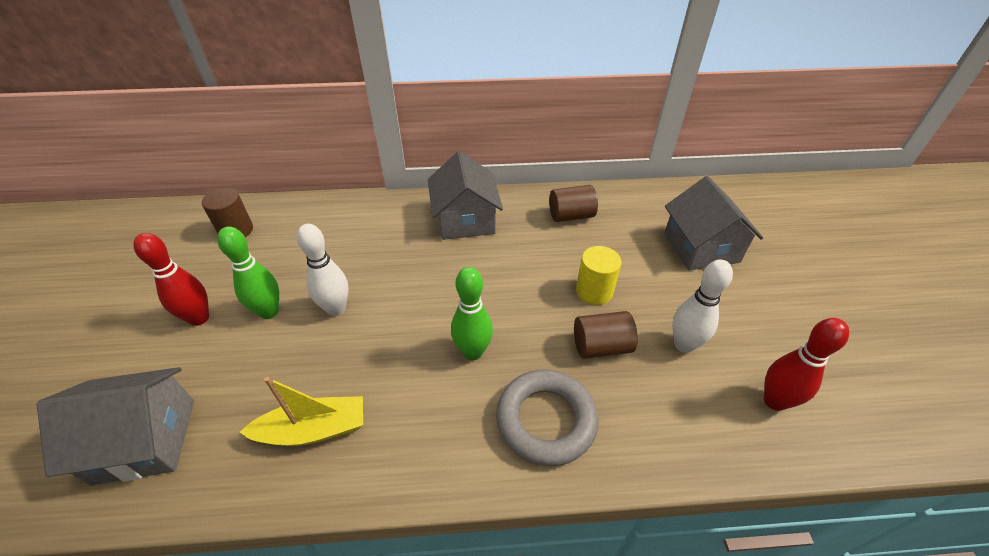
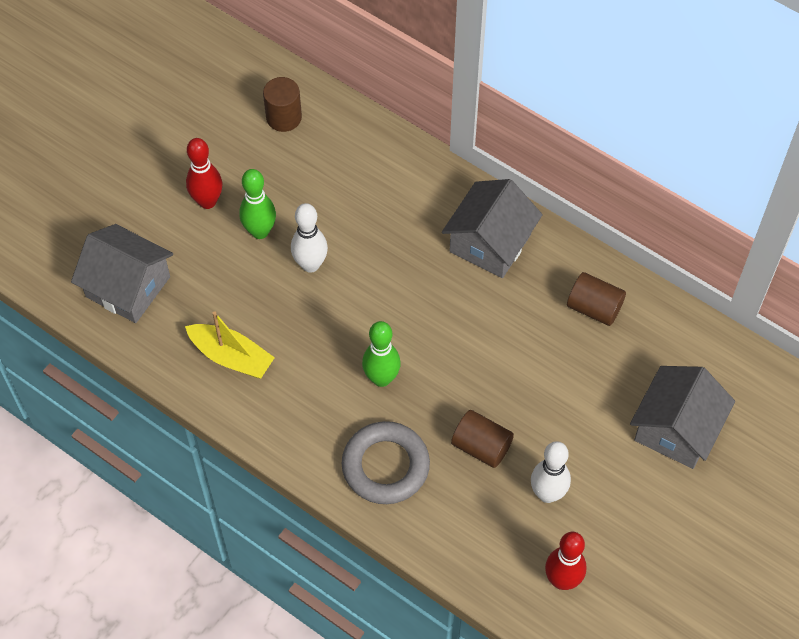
camera: 40 degrees right, 15 degrees up
(594, 291) = (528, 398): yellow cylinder -> none

